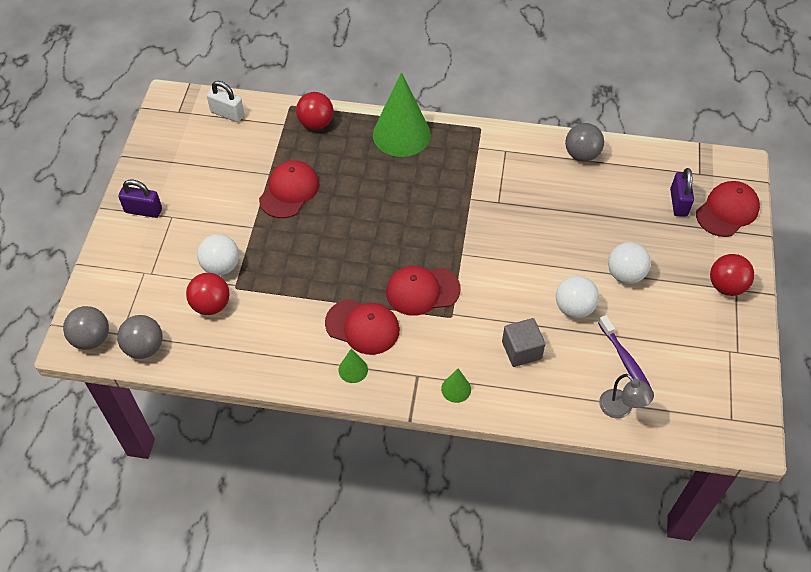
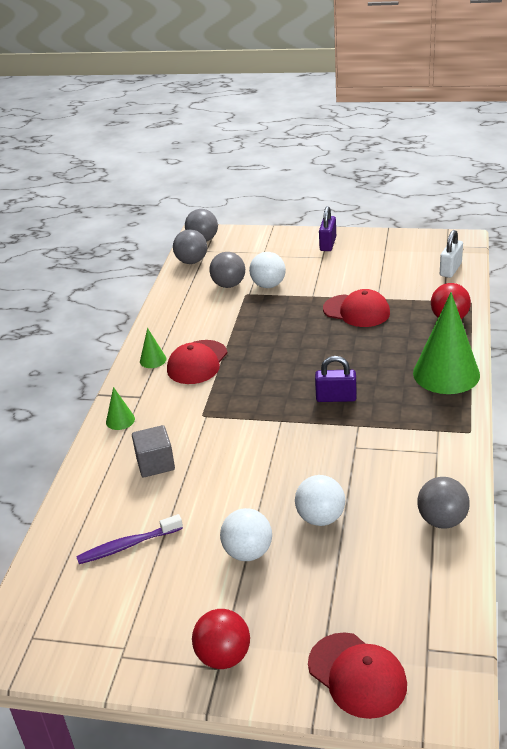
camera: 95 degrees right, 20 degrees down
(211, 305) = (229, 285): red ball -> grey ball
(422, 291) = (235, 396): red cap -> none
(574, 308) = (203, 505): white ball -> white ball (320, 518)
(620, 409) = (69, 537): grey lamp -> none
(678, 203) = (367, 617): purple padlock -> purple padlock (336, 398)

